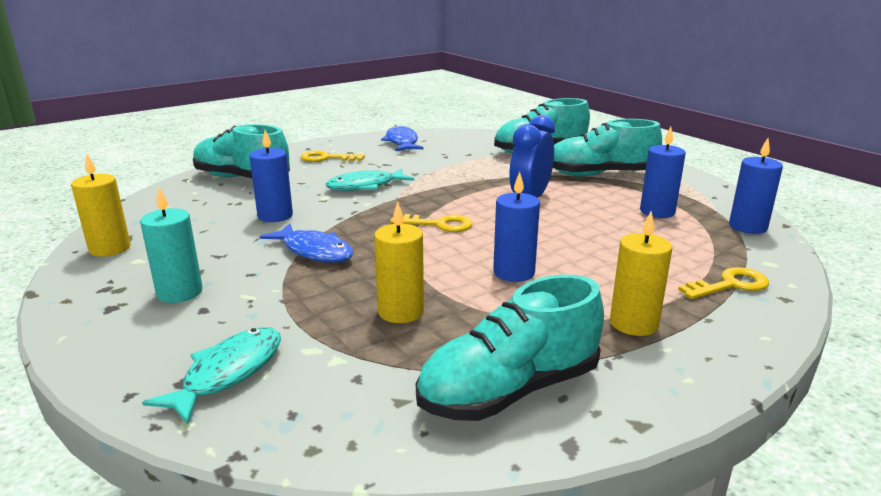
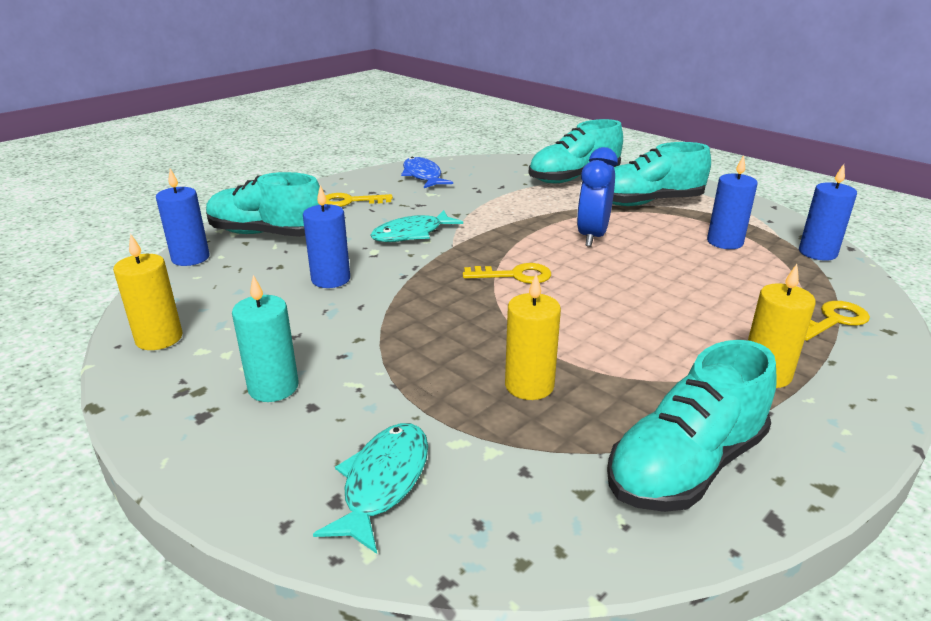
camera: 10 degrees left, 5 degrees up
(314, 251) = (398, 320): blue fish -> none
(514, 272) = (620, 326): blue candle -> blue candle (190, 258)

